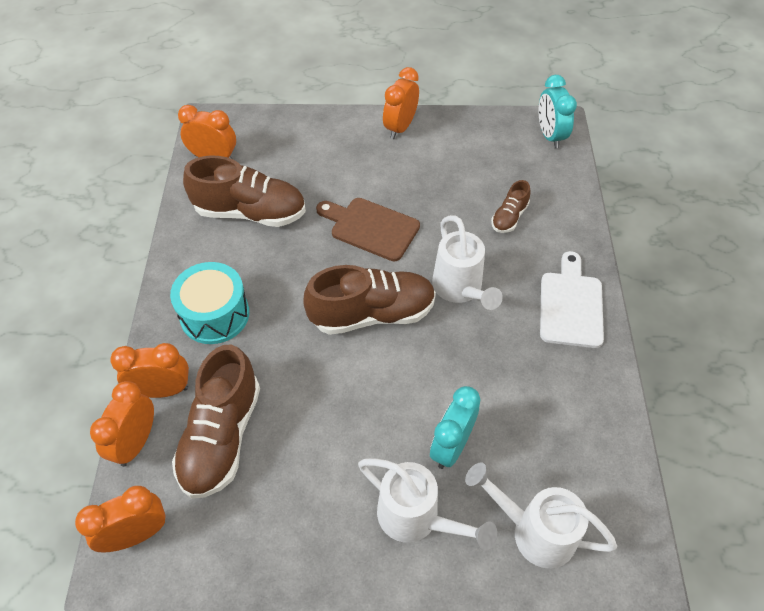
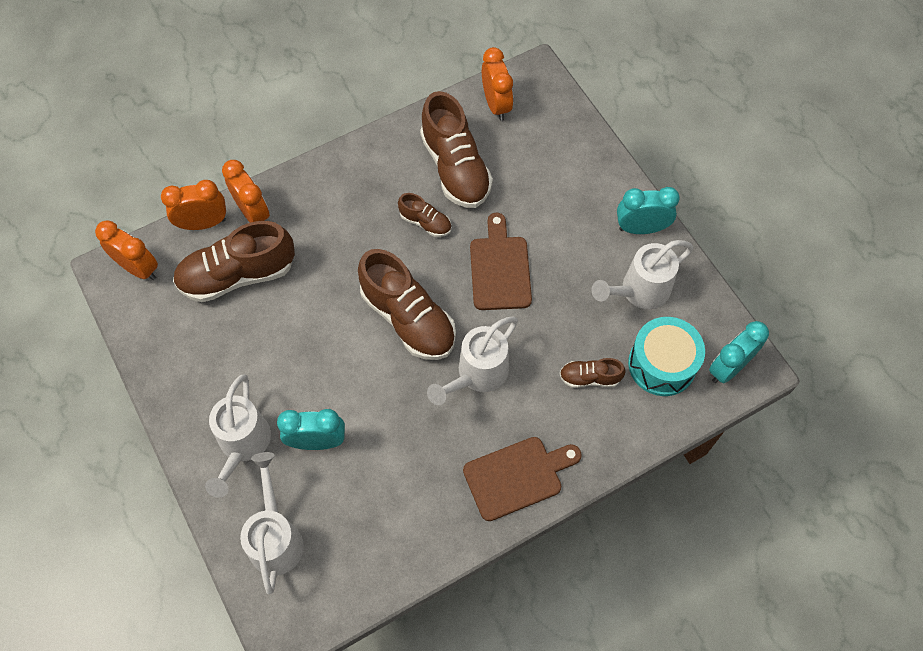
camera: 60 degrees right, 10 degrees up
(214, 314) = (338, 205): turquoise drum -> turquoise drum (662, 364)
(286, 257) = (425, 222): none -> brown shoe
(400, 127) = (641, 228): orange clock -> turquoise clock
(453, 153) = (639, 291): none -> white watering can
(570, 305) = (517, 476): white cutting board -> brown cutting board

